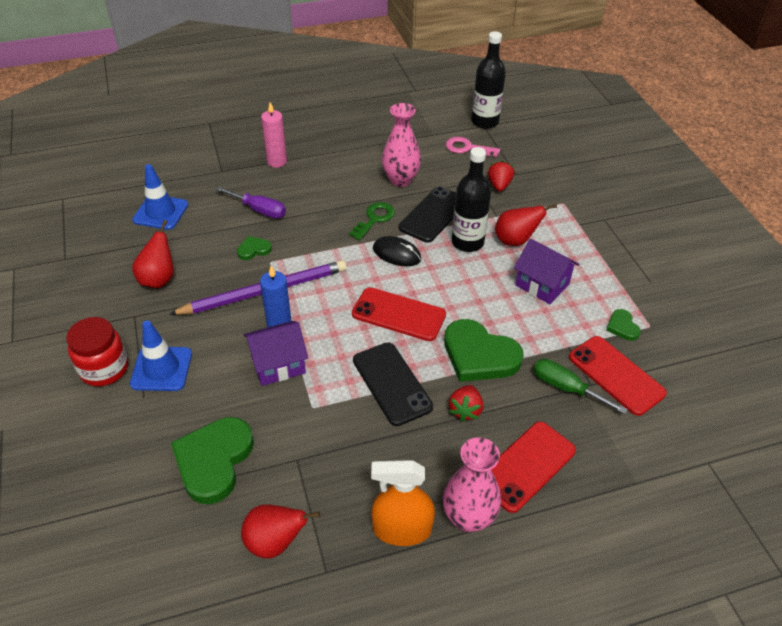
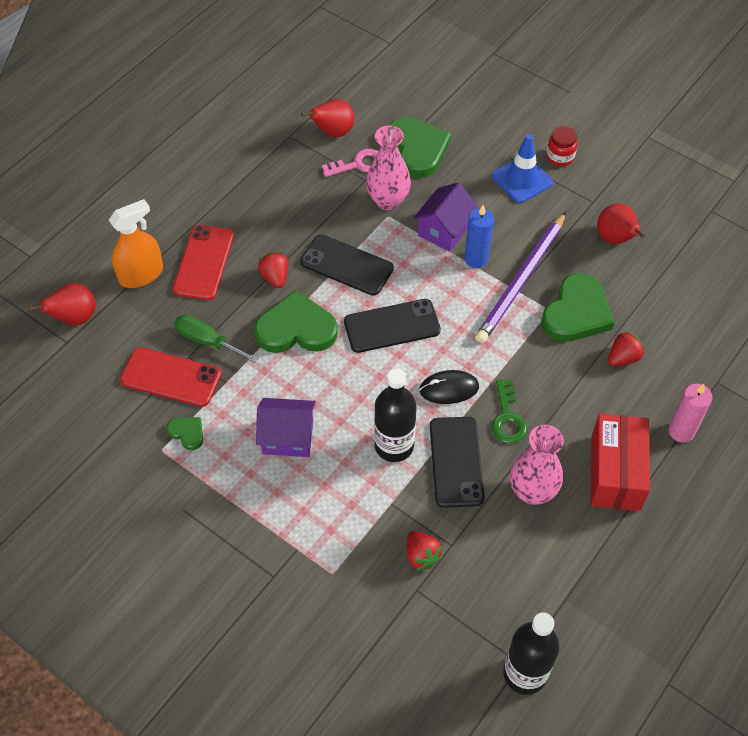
camera: 145 degrees right, 10 degrees up
(104, 369) = (560, 157): red jar -> red jar, size x0.66
(161, 212) = (702, 299): blue traffic cone -> none
(253, 250) = (576, 313): green heart -> green heart, size x2.12
(259, 210) = (623, 358): purple screwdriver -> red strawberry
(340, 164) = (615, 472): none -> red box
(398, 314) = (392, 326): red phone -> black phone
(402, 529) = (261, 180): orange spray bottle -> orange spray bottle (141, 274)
(467, 148) = (505, 600): pink key -> pink key (359, 164)
(468, 517) = (223, 209): pink vase -> pink vase (388, 201)
(515, 241) = (348, 479): red pear -> red pear (75, 318)
(566, 388) = (207, 341): green screwdriver -> green screwdriver turned 150 degrees counterclockwise

